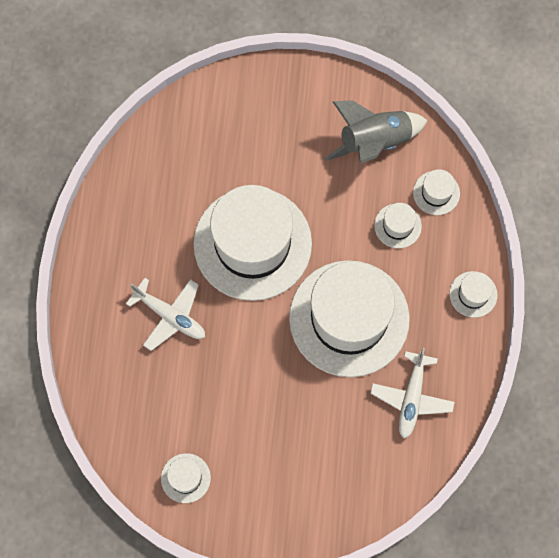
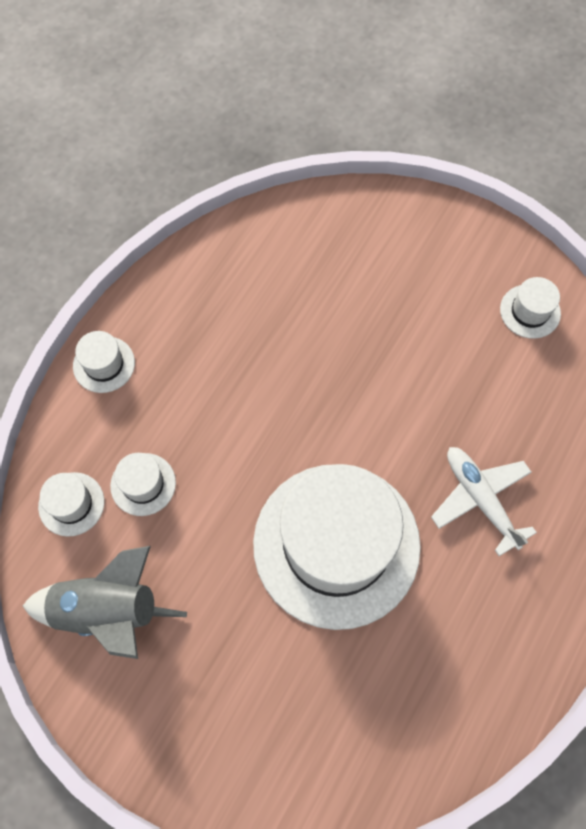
camera: 155 degrees left, 5 degrees down
(349, 318) = (262, 400): white hat -> none
(411, 398) = (238, 287): white plane -> none

